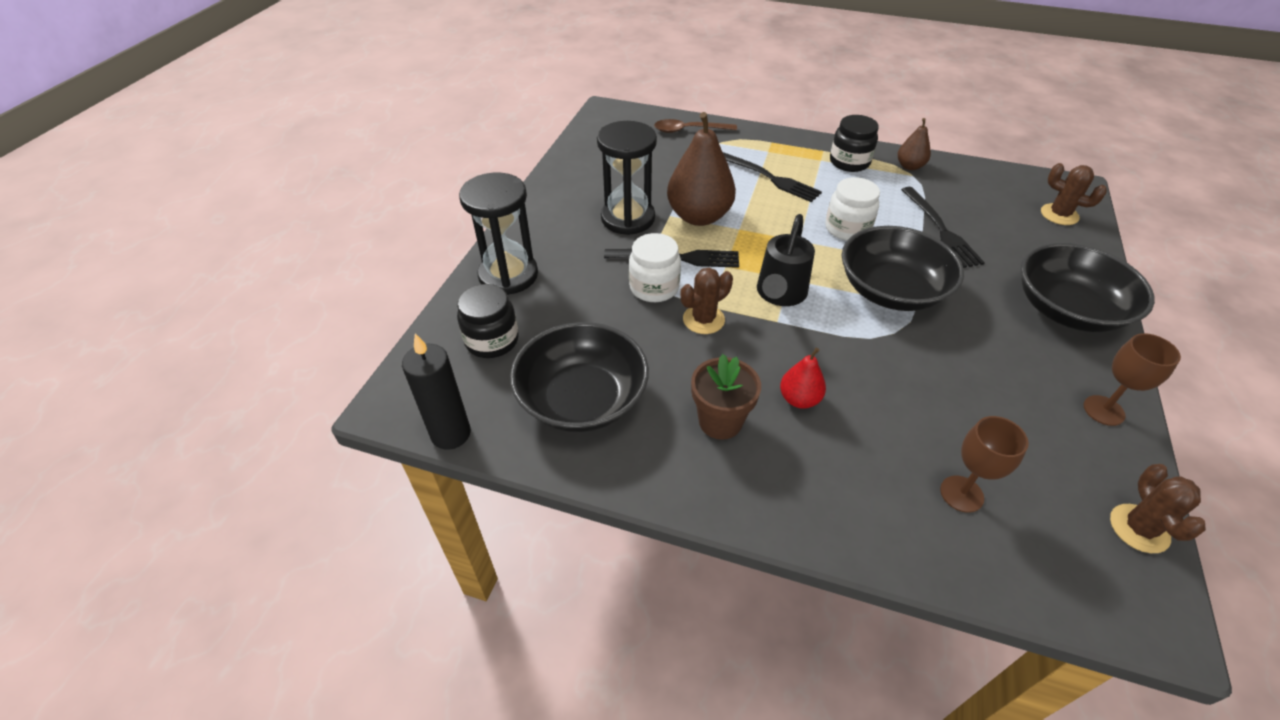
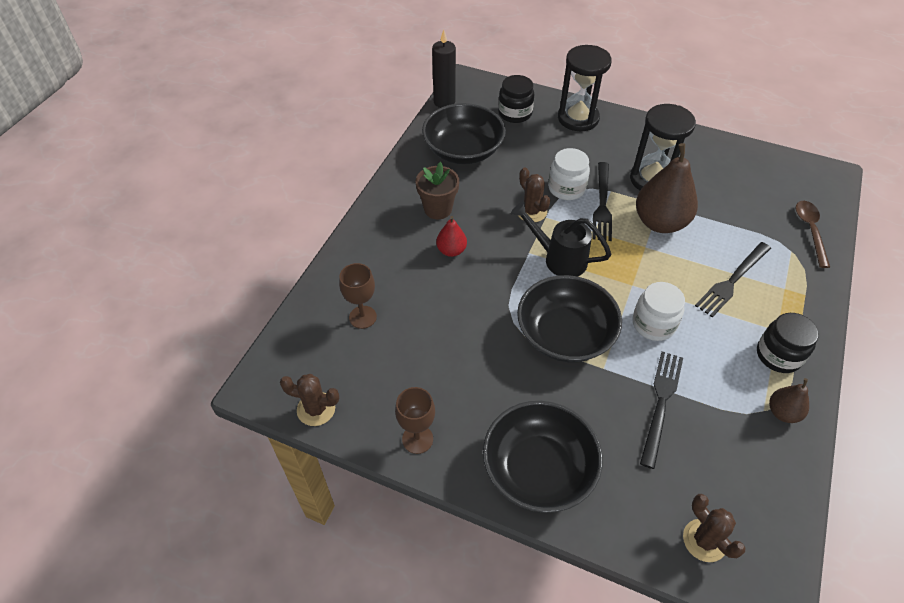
camera: 95 degrees right, 5 degrees up
(940, 229) = (661, 403): black fork -> black fork turned 120 degrees clockwise
(1059, 215) = (704, 540): brown cactus -> brown cactus turned 75 degrees counterclockwise

